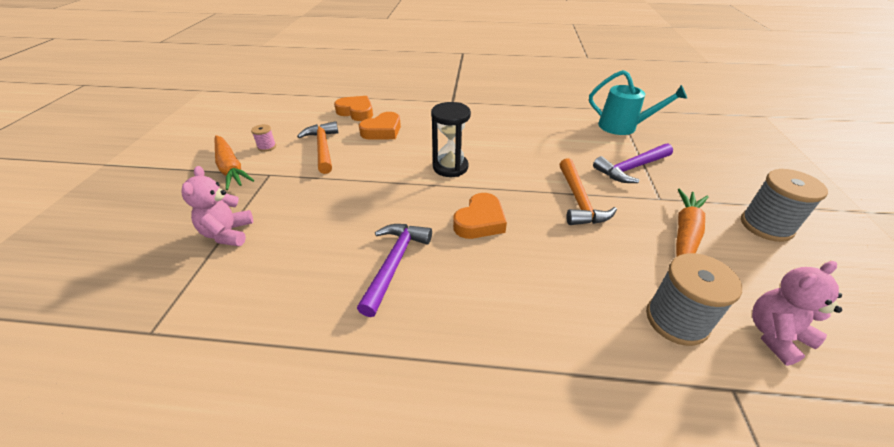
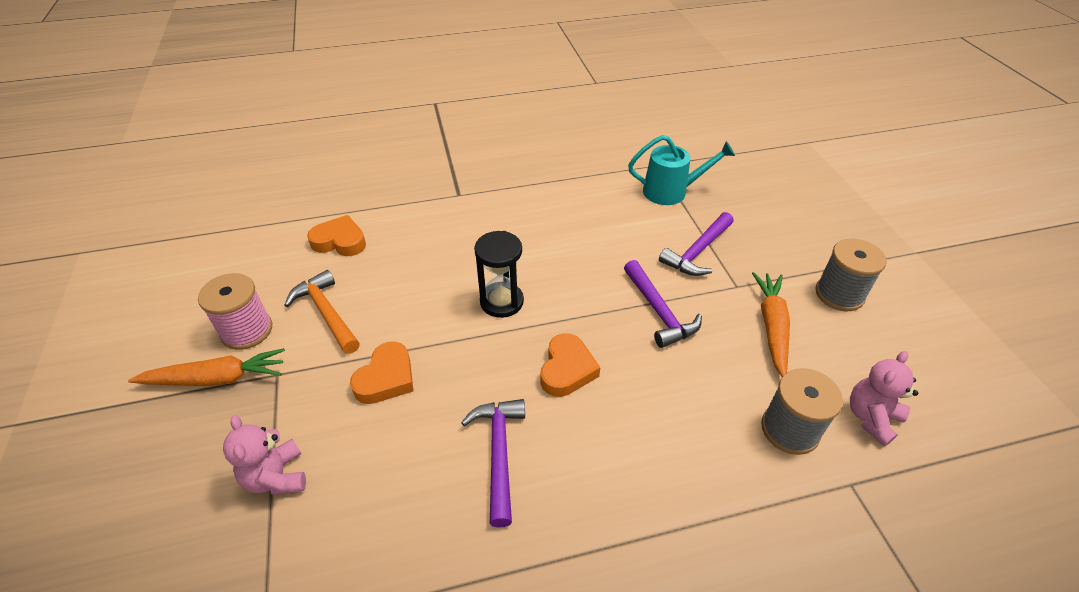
camera: 20 degrees left, 5 degrees up
(230, 168) = (216, 378): orange carrot -> orange carrot turned 45 degrees counterclockwise
(267, 147) = (247, 331): pink spool -> pink spool, size x2.04
(382, 131) = (391, 265): orange heart -> orange heart (386, 378)
(579, 200) = (659, 311): orange hammer -> purple hammer

